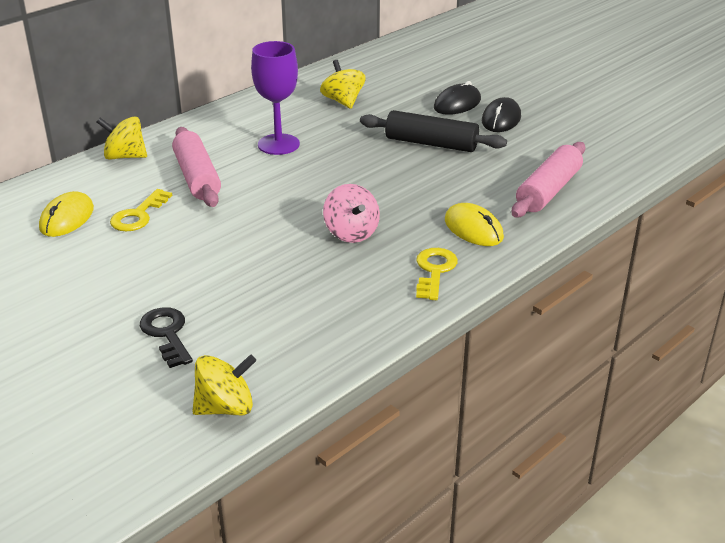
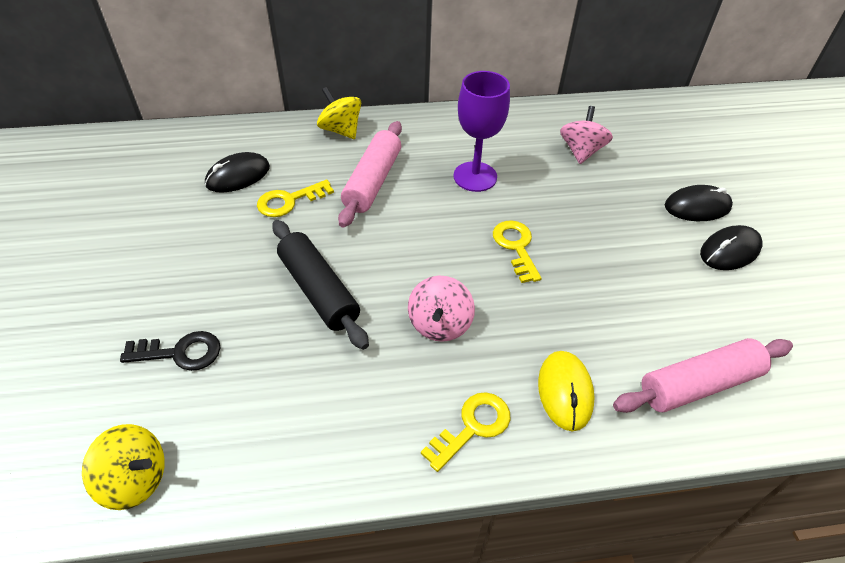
camera: 35 degrees right, 15 degrees up
(67, 218) = (238, 176): yellow mouse -> black mouse
(166, 333) = (181, 352): black key -> black key turned 75 degrees clockwise
(343, 101) = (581, 151): yellow spinning top -> pink spinning top
(357, 171) = (516, 247): none -> yellow key
(431, 143) = (622, 247): black rolling pin -> black rolling pin (318, 290)

